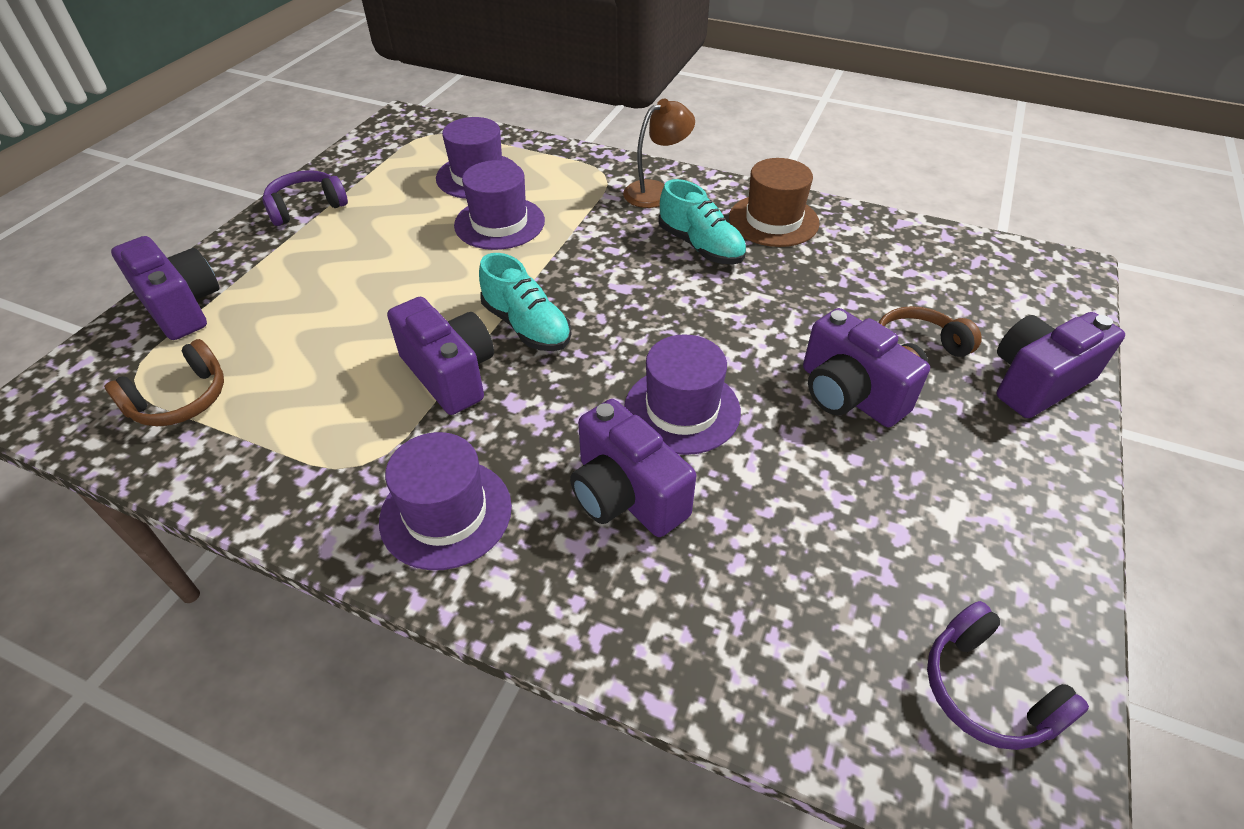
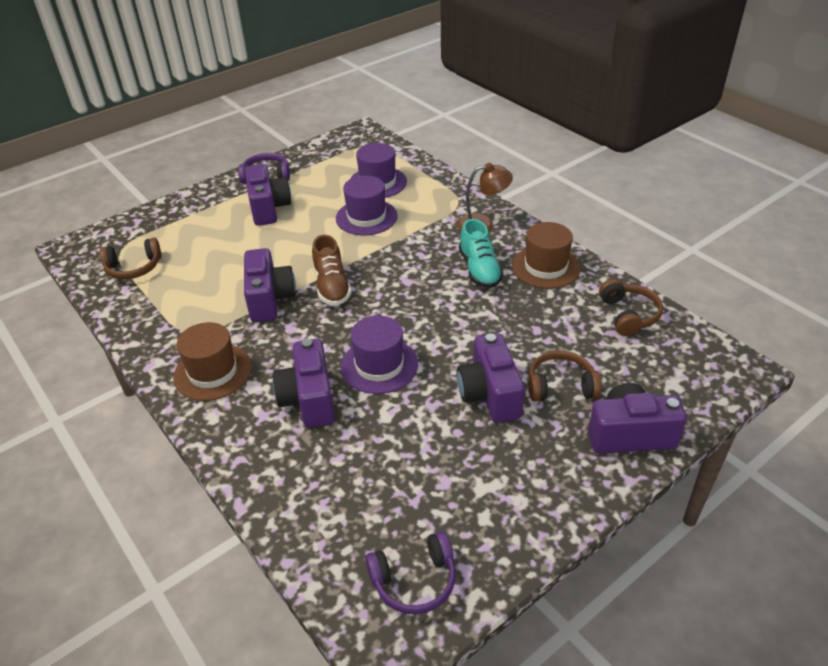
camera: 30 degrees right, 5 degrees down
(181, 307) = (166, 217): purple camera -> purple camera (268, 208)
(446, 513) = (213, 372): purple hat -> brown hat
(527, 326) = (332, 286): turquoise shoe -> brown shoe
(909, 246) = (628, 315): none -> brown headphones
(987, 690) = (414, 580): purple headphones -> purple headphones turned 105 degrees counterclockwise

